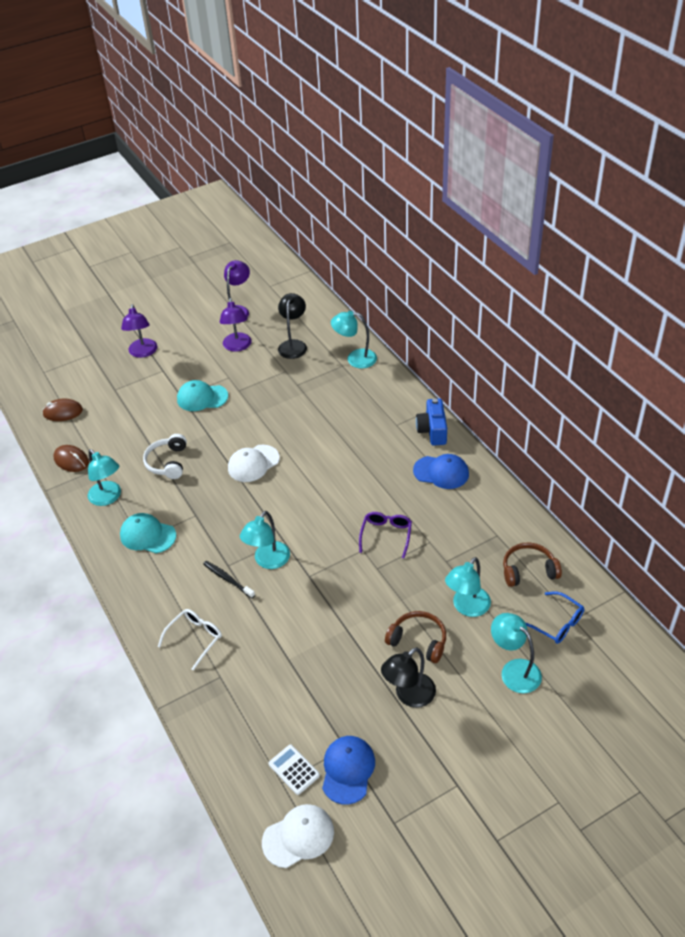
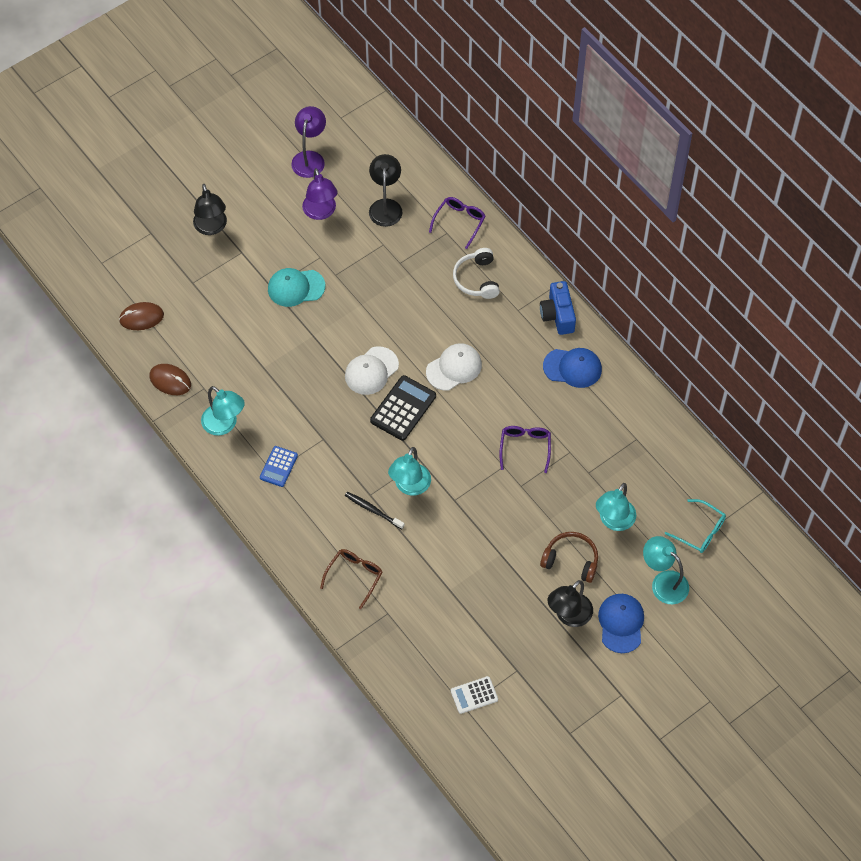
camera: 10 degrees left, 15 degrees up
(143, 352) = (211, 227): purple lamp -> black lamp
(147, 535) = (278, 466): turquoise cap -> blue calculator
(168, 462) = (278, 376): white headphones -> white headphones (477, 279)
(195, 638) = (354, 576): white glasses -> brown glasses
(276, 495) = (403, 408): none -> black calculator
(294, 770) = (474, 695): white calculator -> white calculator turned 60 degrees counterclockwise
(298, 836) = (488, 753): white cap -> white cap (454, 368)
(348, 770) = (522, 691): blue cap -> blue cap (621, 623)
(355, 359) = (459, 222): turquoise lamp -> purple glasses
(528, 570) = (670, 476): brown headphones -> none
(557, 623) = (700, 531): blue glasses -> turquoise glasses

